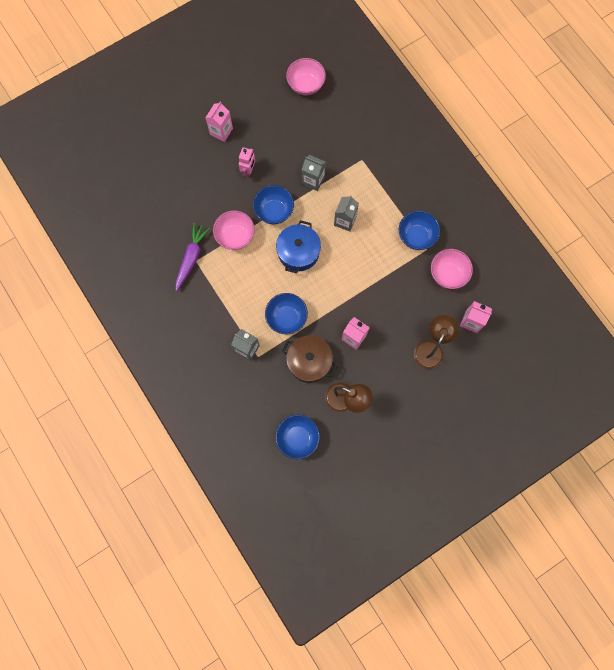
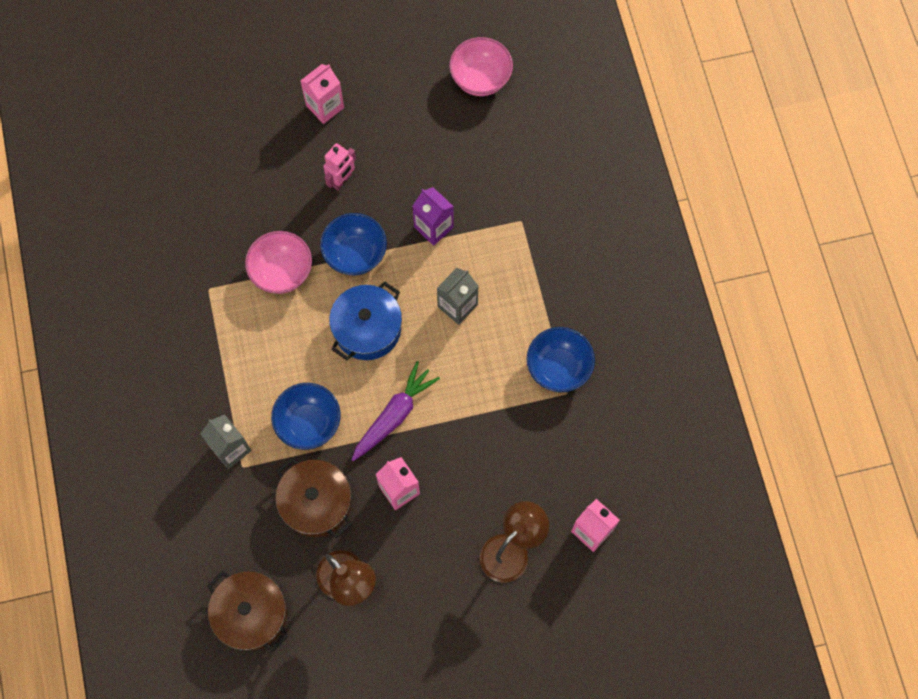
camera: 20 degrees right, 5 degrees down
(191, 258) = (203, 282): purple carrot -> purple carrot (394, 415)
(297, 438) = (251, 614): blue bowl -> brown pot
(313, 180) = (433, 227): grey carton -> purple carton
(448, 274) = (584, 444): pink bowl -> none

